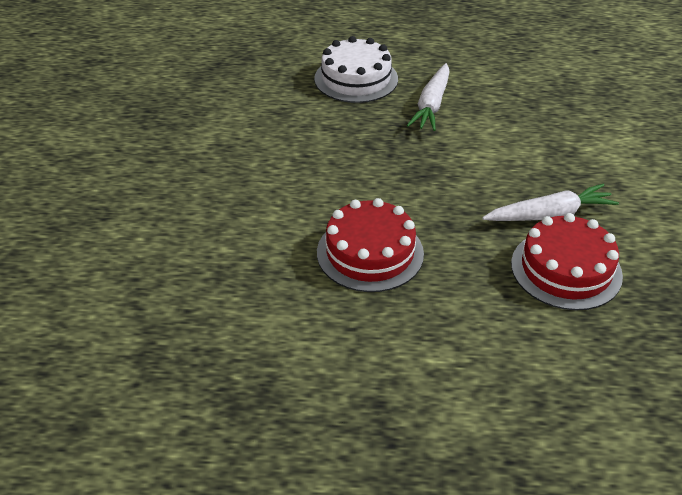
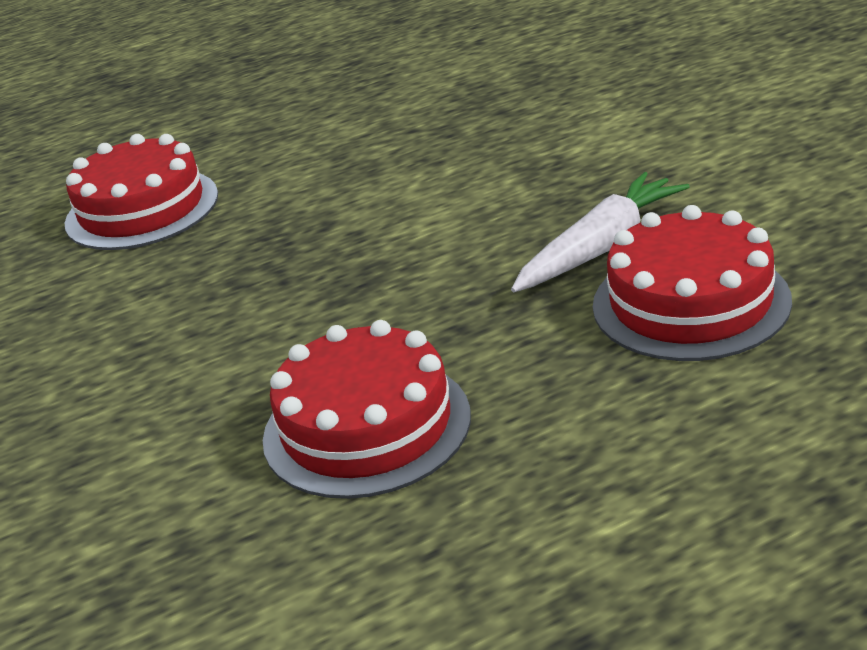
camera: 25 degrees left, 10 degrees down
(356, 79) = (142, 209): white cake -> red cake
(431, 105) = (296, 192): white carrot -> none

